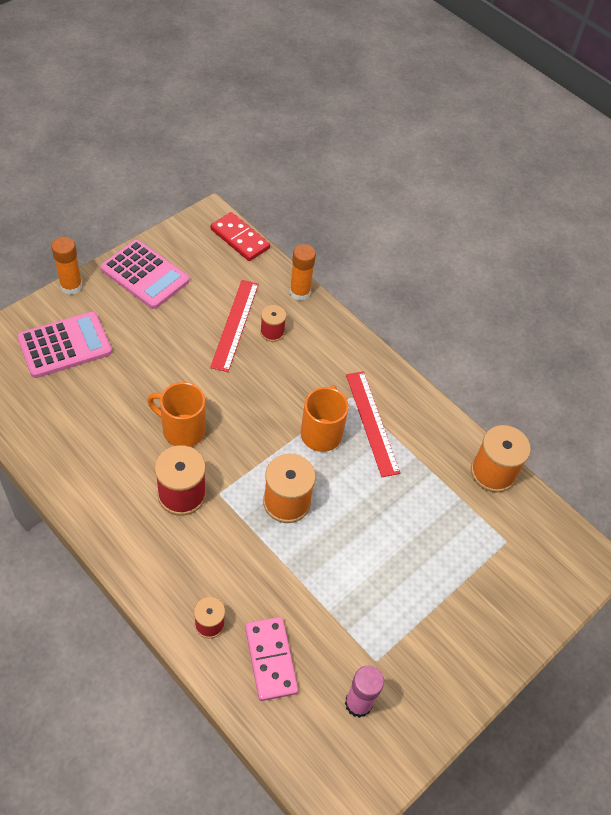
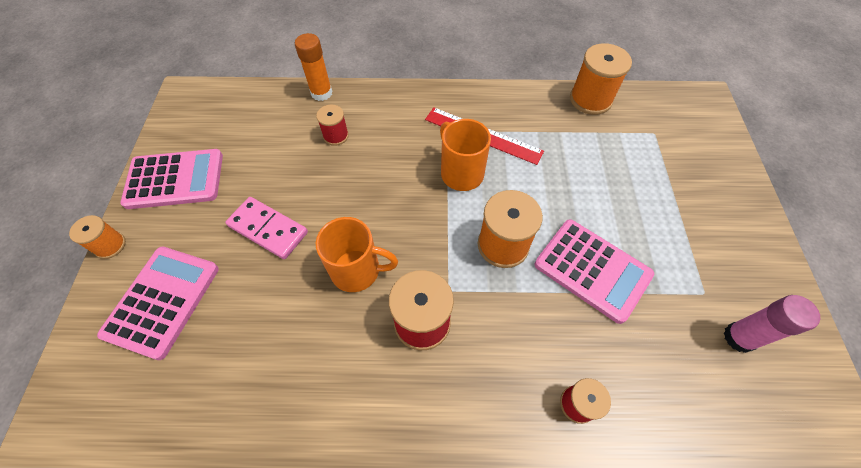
camera: 40 degrees left, 5 degrees up
(71, 286) = (110, 245): orange glue stick -> orange spool
(182, 430) = (357, 270): orange mug -> orange mug turned 150 degrees counterclockwise
(235, 324) = (300, 154): red ruler -> none
(240, 239) = (227, 92): red domino -> none
(270, 659) = (651, 377): pink domino -> pink domino (268, 229)
(322, 572) = (592, 270): none -> pink calculator

